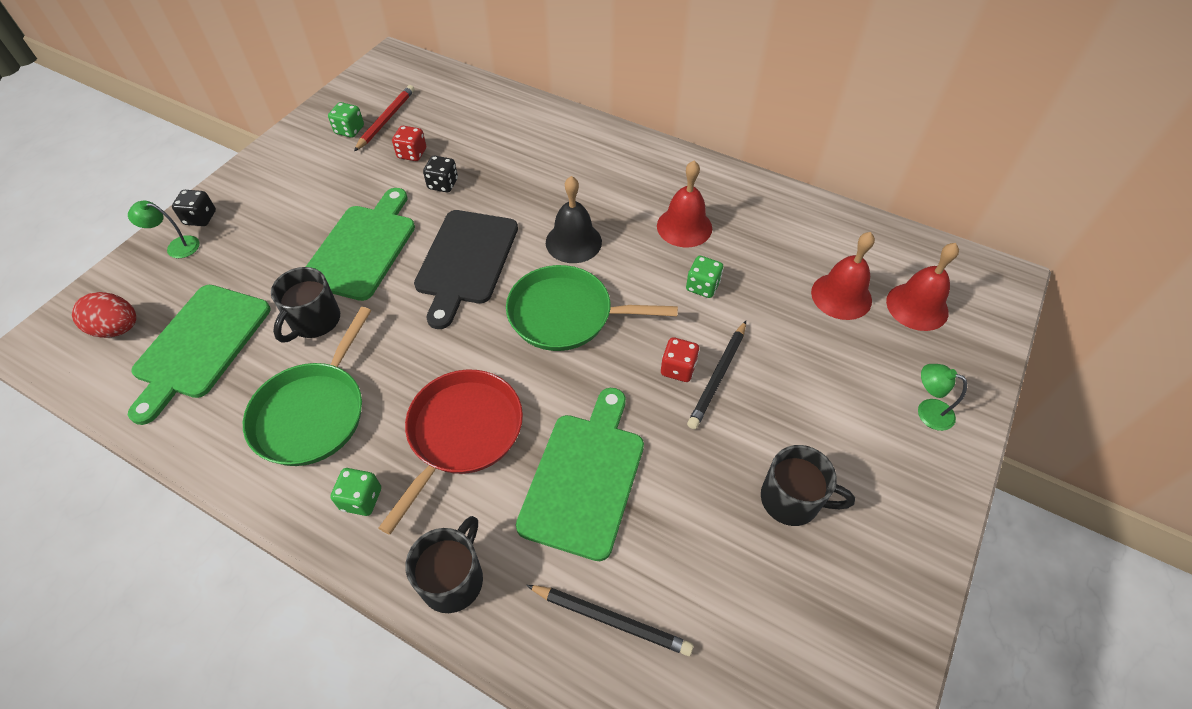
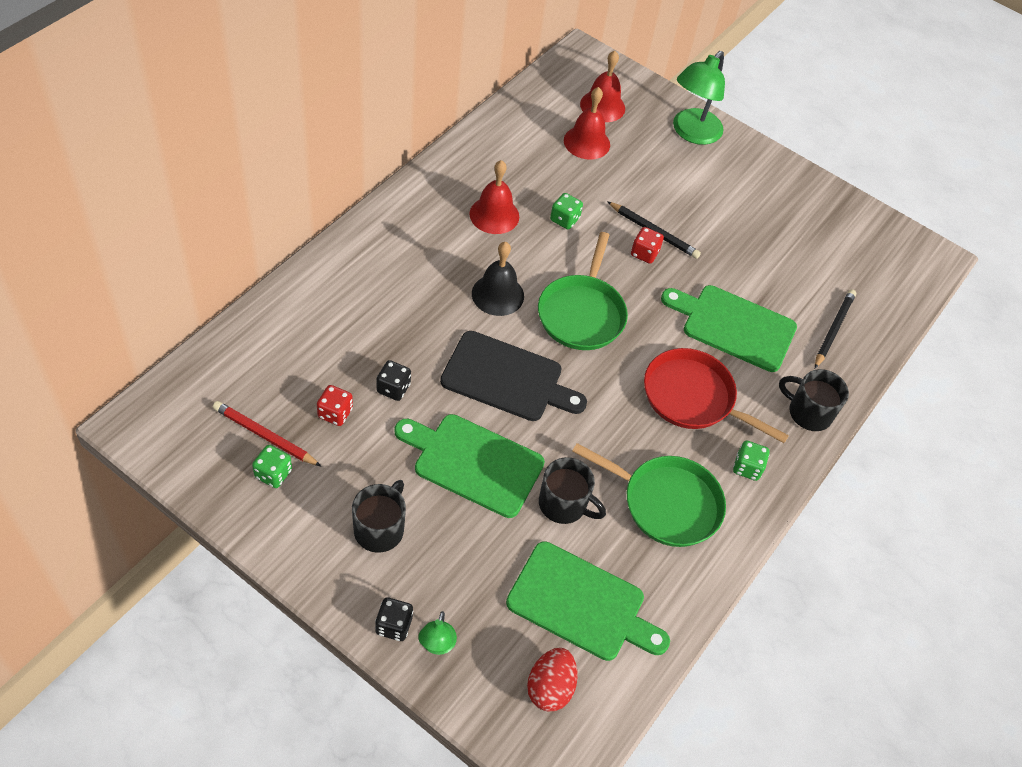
camera: 90 degrees left, 0 degrees up
(792, 500) = (754, 220): black mug -> black mug (380, 529)
(927, 411) = (691, 133): green lamp -> green lamp, size x2.04

